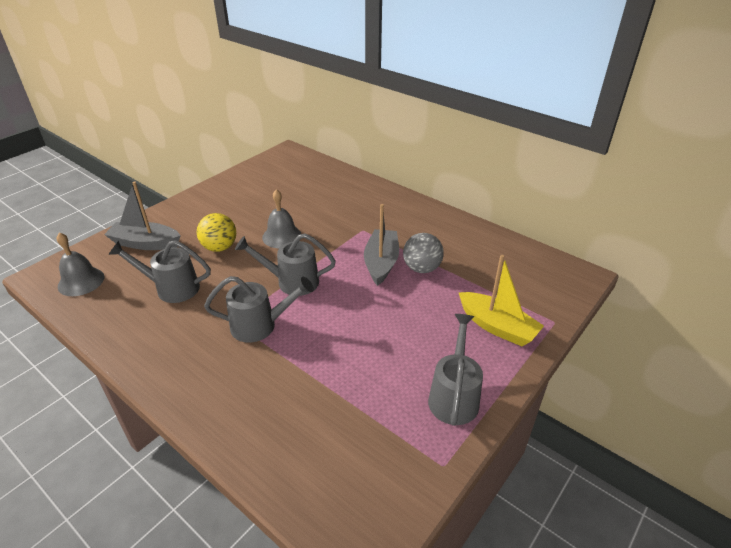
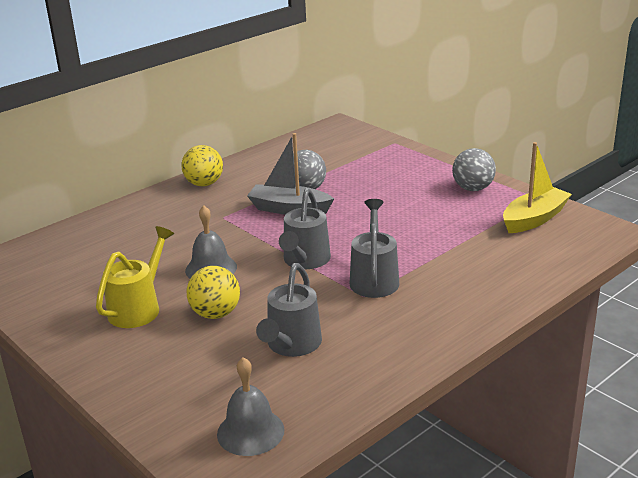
camera: 80 degrees left, 10 degrees down
(145, 243) = (176, 381): grey boat -> none
(233, 215) = (139, 308): none -> yellow watering can
(418, 212) = (204, 184): none -> yellow ball
(454, 395) = (472, 188): grey watering can -> grey ball
(497, 326) = (396, 164): yellow boat -> yellow boat (534, 219)

